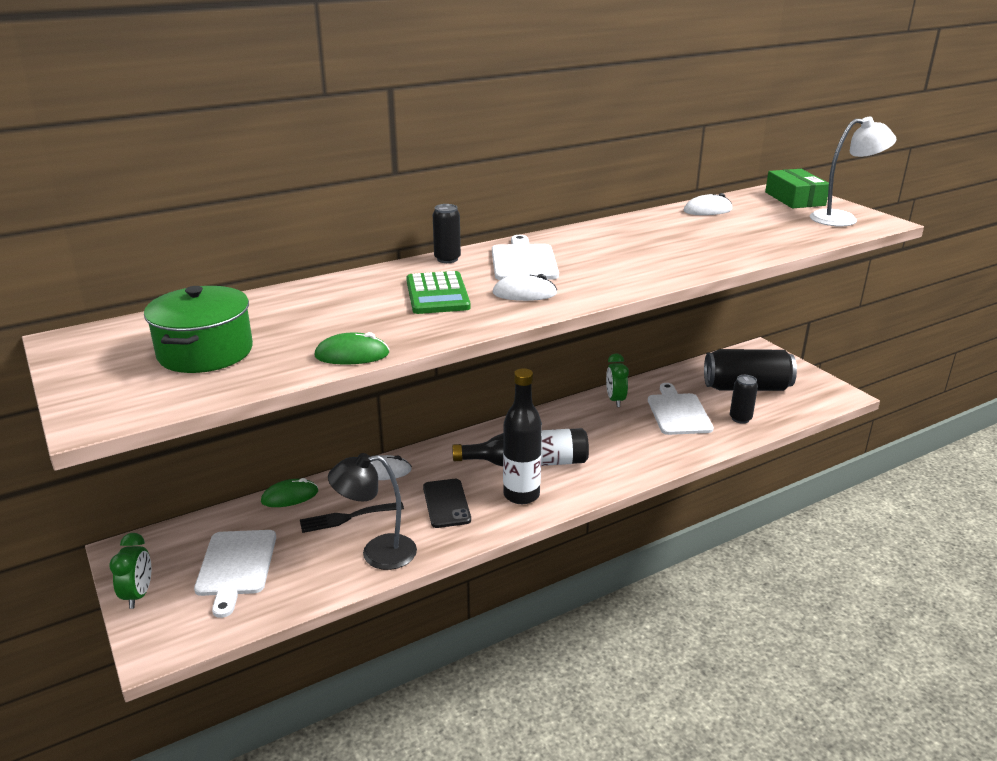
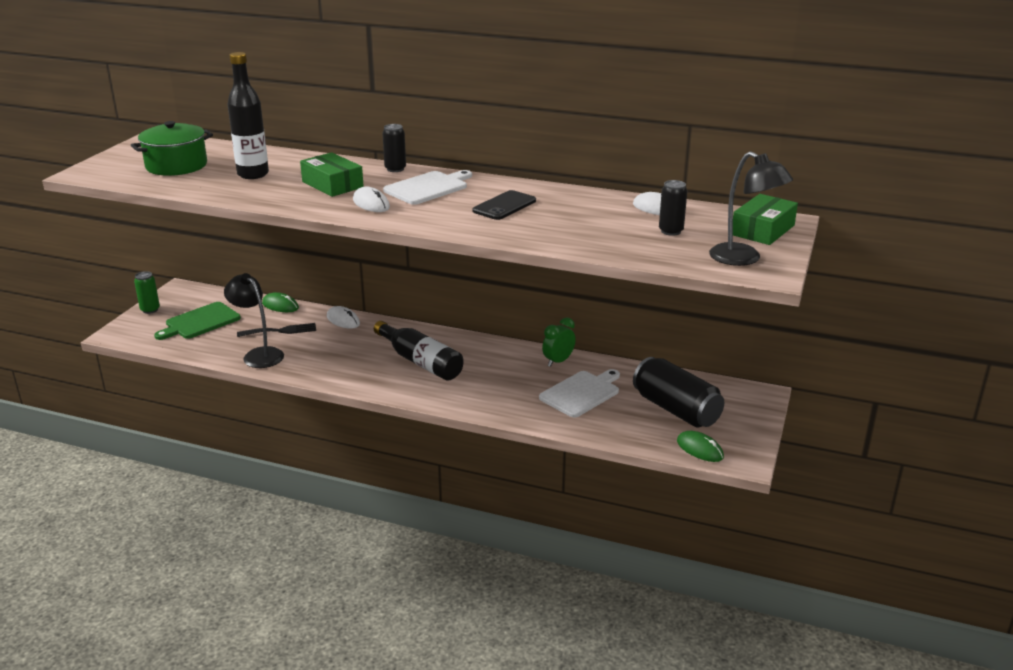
camera: 50 degrees right, 0 degrees up
(138, 595) = (150, 310): green clock -> green can
(236, 566) = (200, 322): white cutting board -> green cutting board
(347, 518) = (281, 331): black fork -> black fork turned 135 degrees clockwise
(352, 355) = (216, 194): green mouse -> green mouse (699, 449)
(437, 294) = (332, 184): green calculator -> green box
(446, 503) = (335, 354): black phone -> black phone (504, 206)
(521, 495) = (378, 374): black bottle -> black bottle (253, 174)
(740, 418) = (615, 423): black can -> black can (671, 231)
(843, 219) = (744, 259): white lamp -> black lamp

